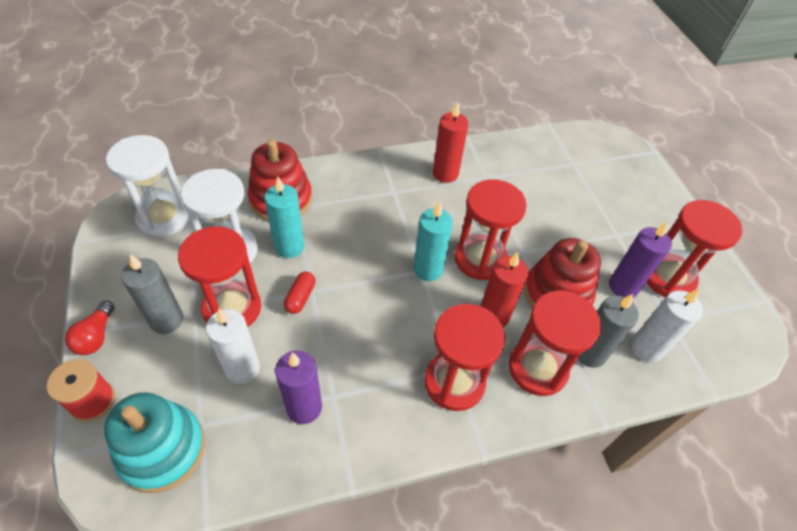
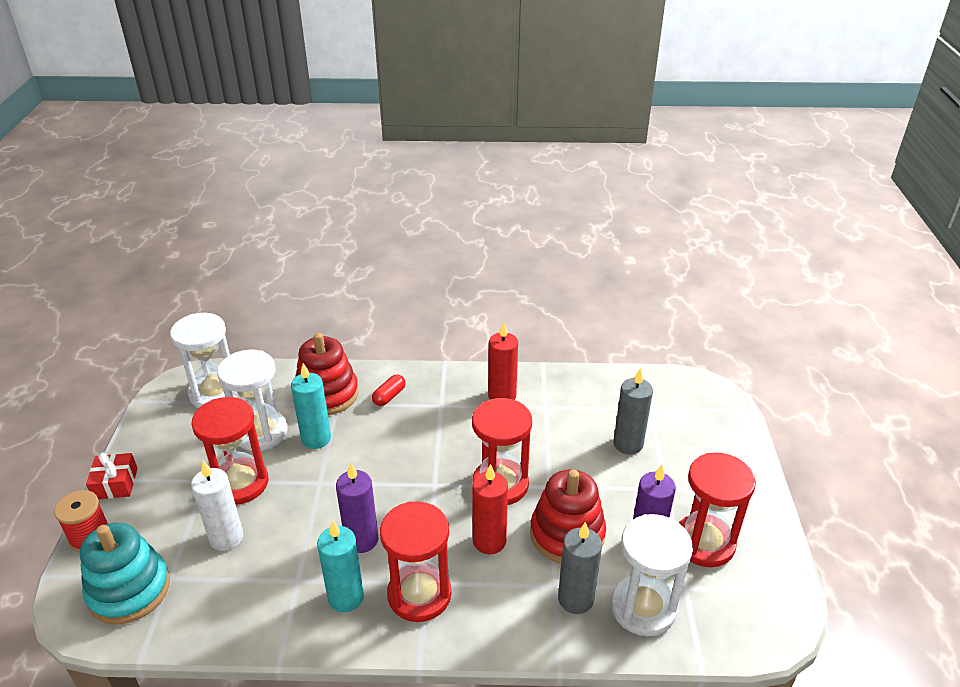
camera: 20 degrees right, 15 degrees down
(96, 336) = (115, 483): red light bulb -> red gift
(167, 320) = (179, 482): grey candle -> grey candle (628, 444)
(300, 297) = (306, 486): red capsule -> red capsule (389, 396)
(304, 407) = (266, 584): purple candle -> purple candle (361, 540)
(428, 269) = (441, 484): turquoise candle -> turquoise candle (346, 597)
(537, 368) = (511, 601): red hourglass -> none
(646, 348) = (643, 608): white candle -> white hourglass

